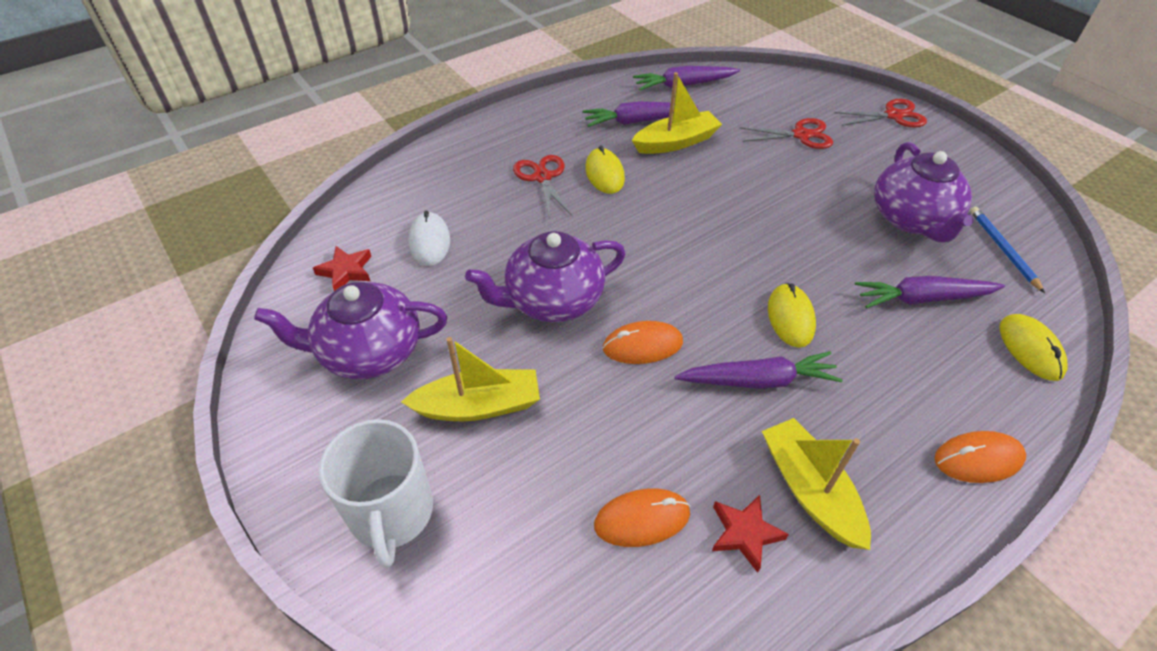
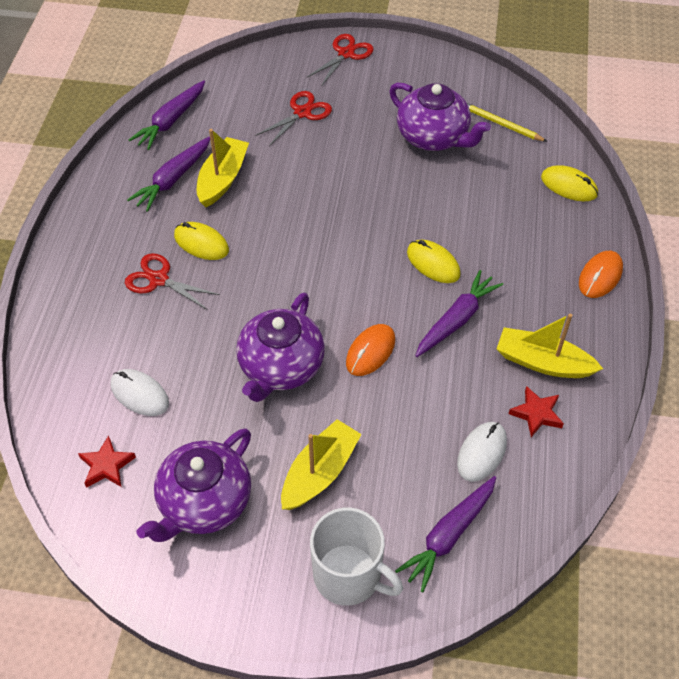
camera: 45 degrees left, 5 degrees up
(642, 519) = (481, 452): orange mouse -> white mouse
(922, 299) = (490, 193): purple carrot -> purple carrot (448, 536)
(1002, 249) = (501, 124): blue pencil -> yellow pencil

